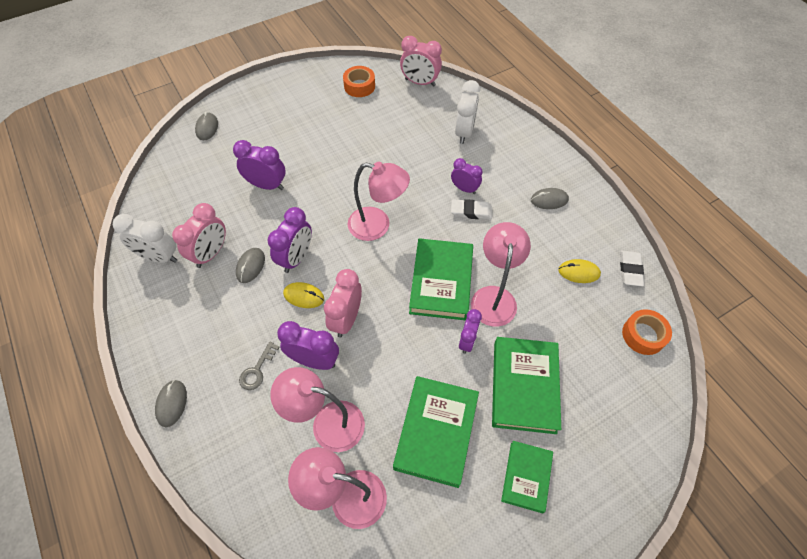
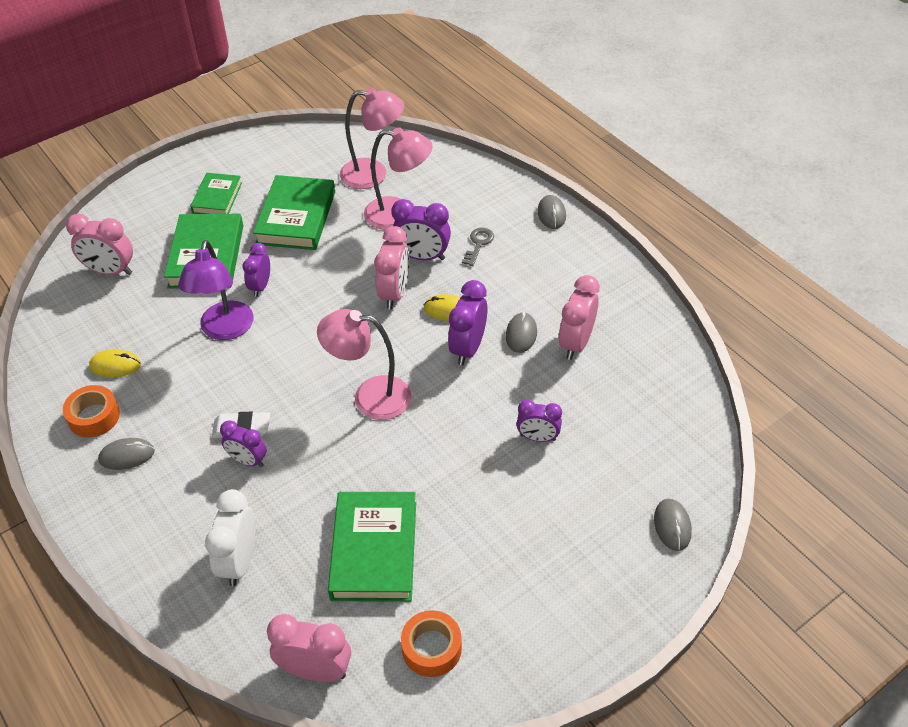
camera: 175 degrees right, 10 degrees down
(159, 257) = (637, 333): white clock -> none
(267, 185) = (538, 437): purple clock -> purple clock, size x0.66
(441, 282) = (287, 339): green book -> green book (374, 550)
(494, 297) = (225, 330): pink lamp -> purple lamp
(615, 377) = (110, 271): none -> pink clock
(630, 270) = (49, 374): white eraser -> none
(643, 335) = (64, 309): orange tape -> orange tape (94, 417)

